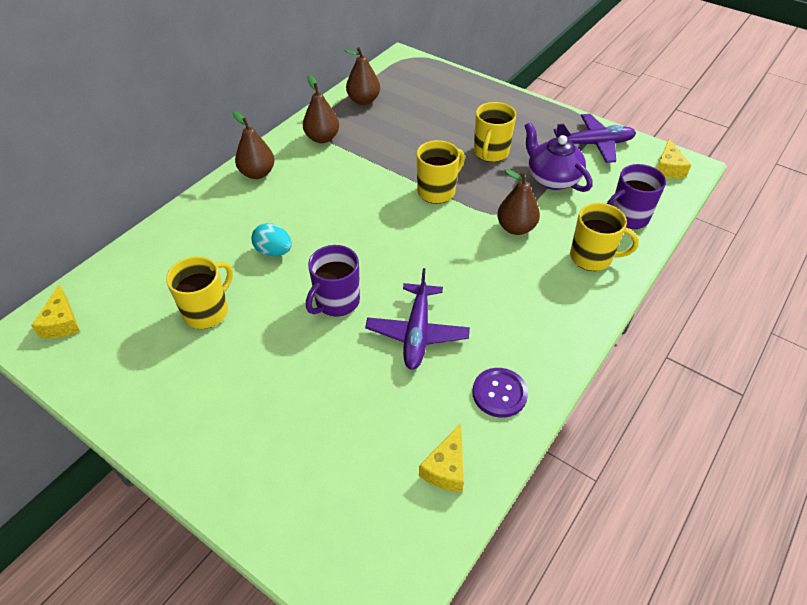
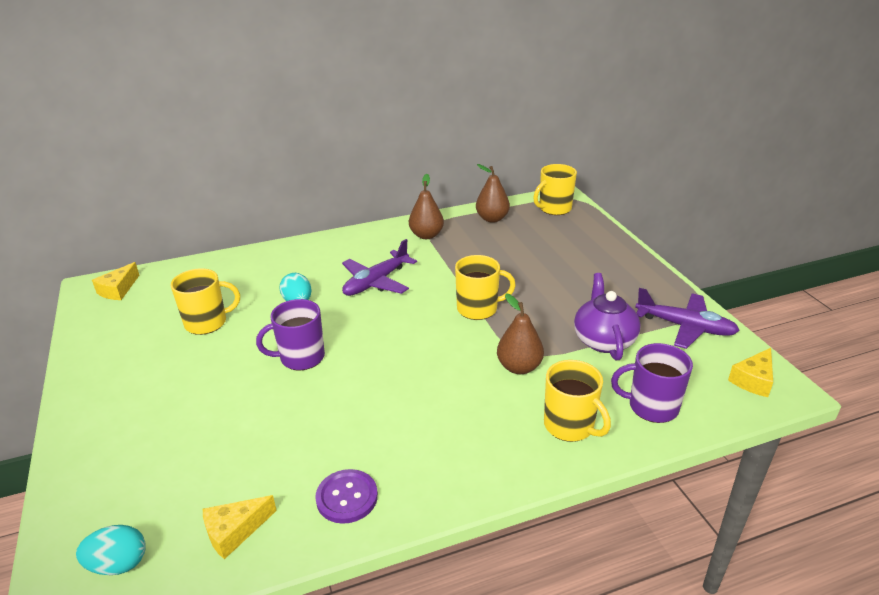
camera: 35 degrees right, 15 degrees down
(257, 173) = (349, 243): brown pear -> none
(384, 549) = (119, 564): none -> turquoise egg
(417, 333) = (335, 411): purple plane -> purple plane (376, 282)
(490, 153) = (564, 296): yellow mug -> yellow mug (554, 208)

